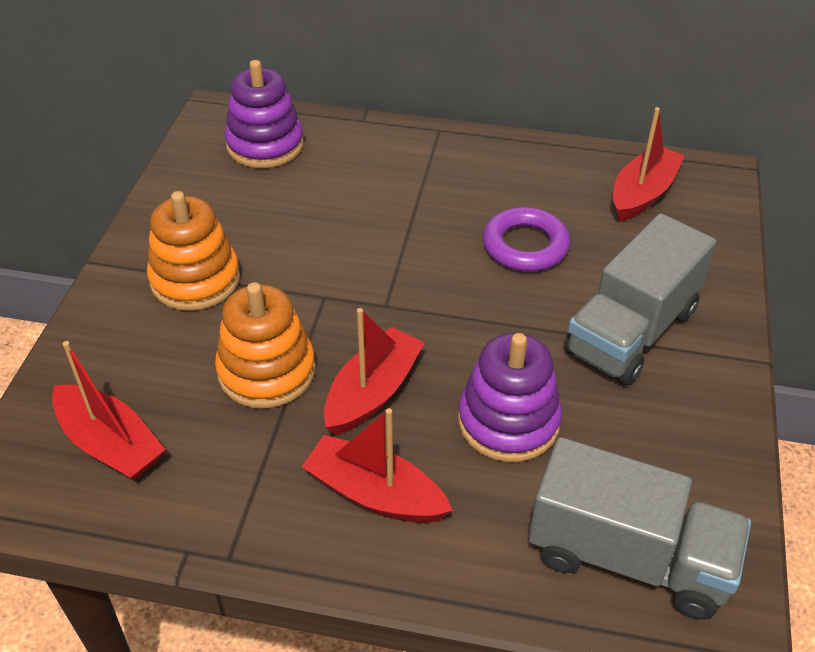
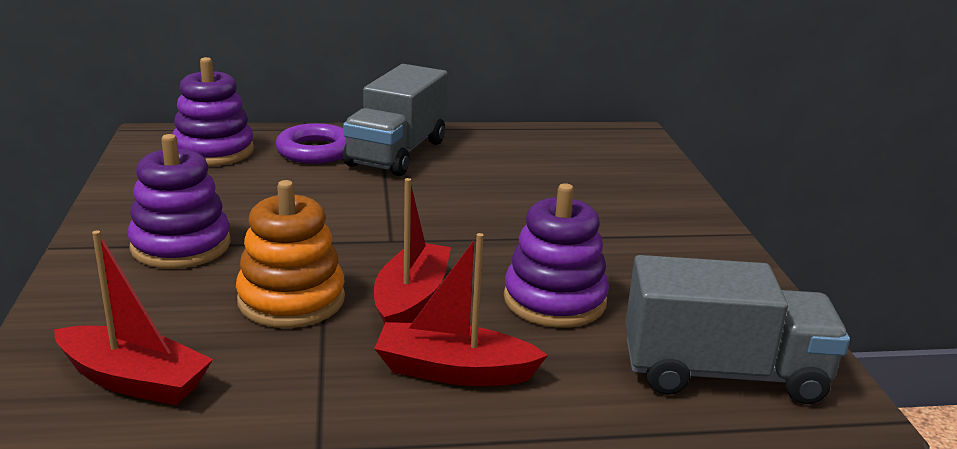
camera: 20 degrees left, 20 degrees down
(195, 279) = (181, 246): orange stacking toy -> purple stacking toy
(525, 246) = (500, 188): purple ring -> purple ring (315, 151)
(631, 331) = (626, 229): grey truck -> grey truck (397, 153)
(642, 194) = (581, 149): red boat -> none

